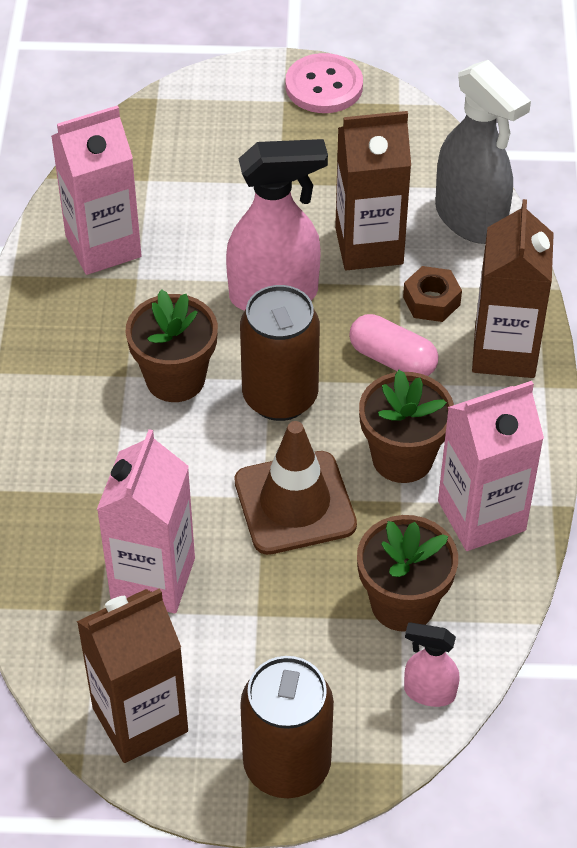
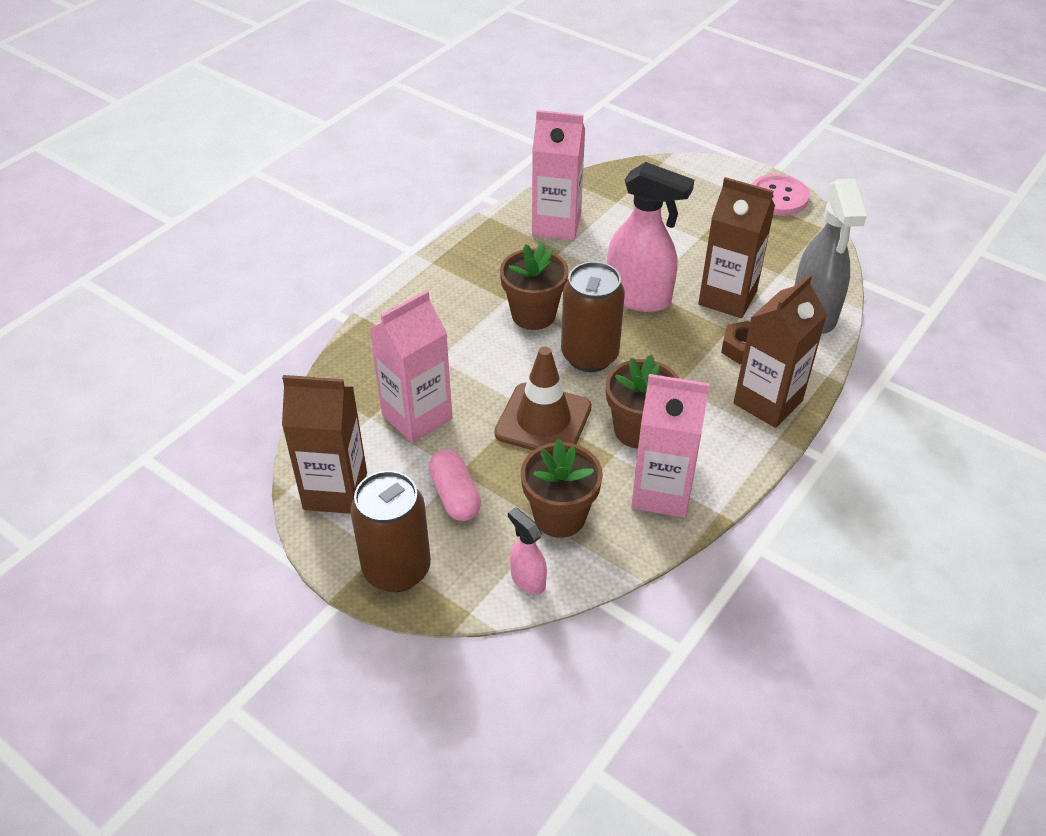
camera: 35 degrees right, 5 degrees down
(392, 359) = (684, 369): pink capsule -> pink capsule (455, 496)

